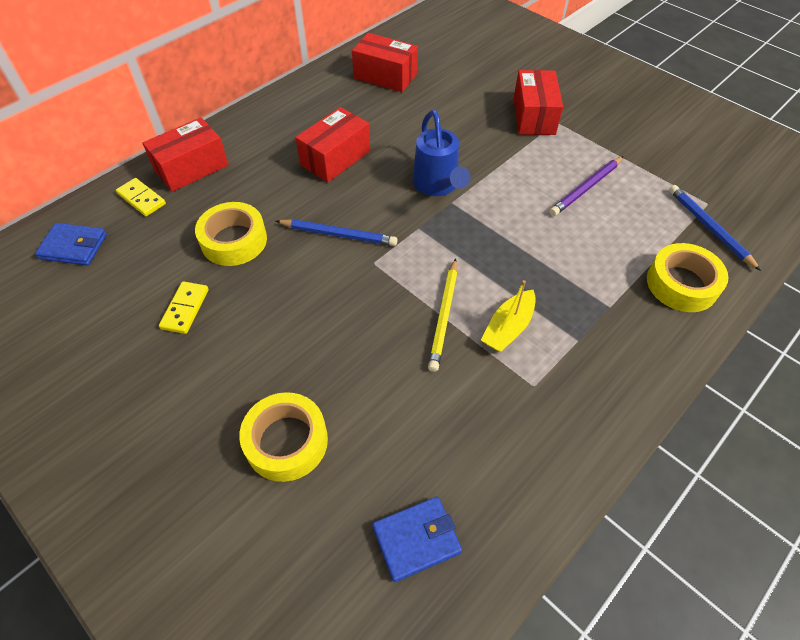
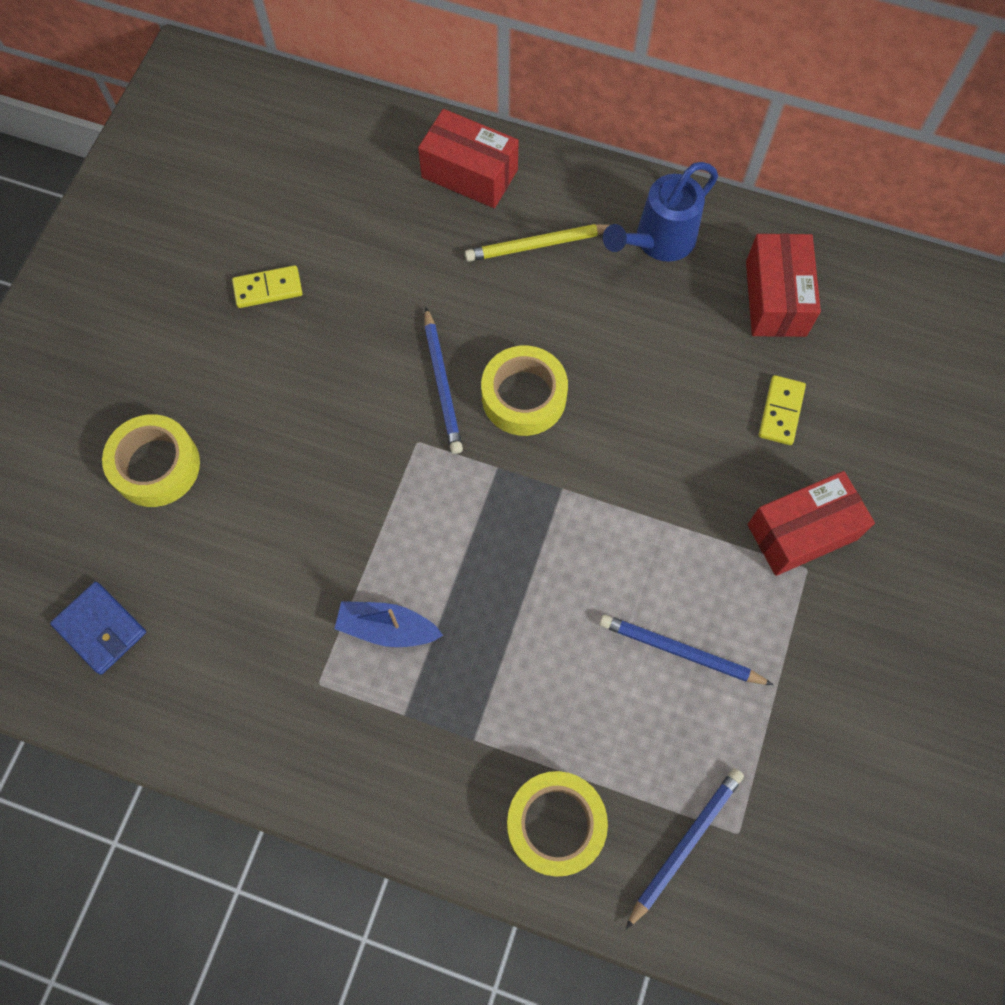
camera: 65 degrees right, 15 degrees up
(74, 247) = (299, 138): blue wallet -> none
(141, 199) = (396, 155): yellow domino -> yellow domino (781, 411)
(234, 240) = (380, 281): yellow tape -> yellow tape (524, 396)
(335, 158) = (570, 317): red box -> none
(437, 186) = (584, 459): blue watering can -> blue watering can (658, 241)
(444, 316) = (373, 551): yellow pencil -> yellow pencil (537, 245)
(508, 328) = (387, 628): yellow boat -> blue boat
(586, 188) = (680, 651): purple pencil -> blue pencil

